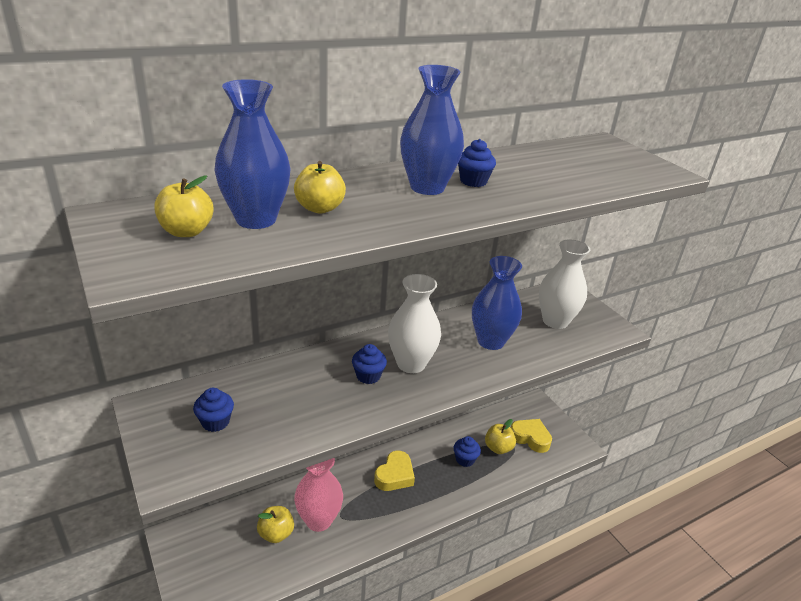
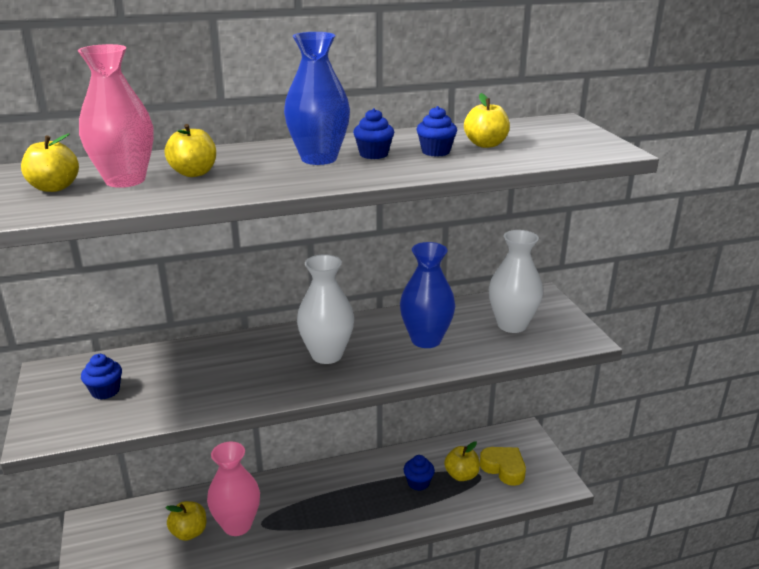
camera: 15 degrees right, 5 degrees down
(256, 219) = (125, 180): blue vase -> pink vase
(368, 376) = (276, 363): blue cupcake -> blue cupcake (435, 152)
(394, 475) = (334, 490): yellow heart -> none
(562, 168) = (485, 144): none -> yellow apple

